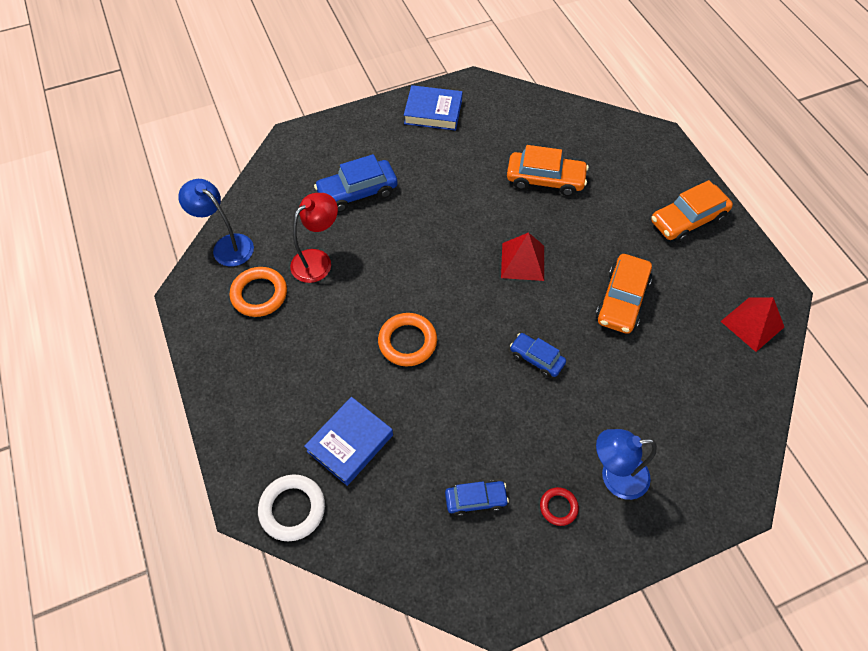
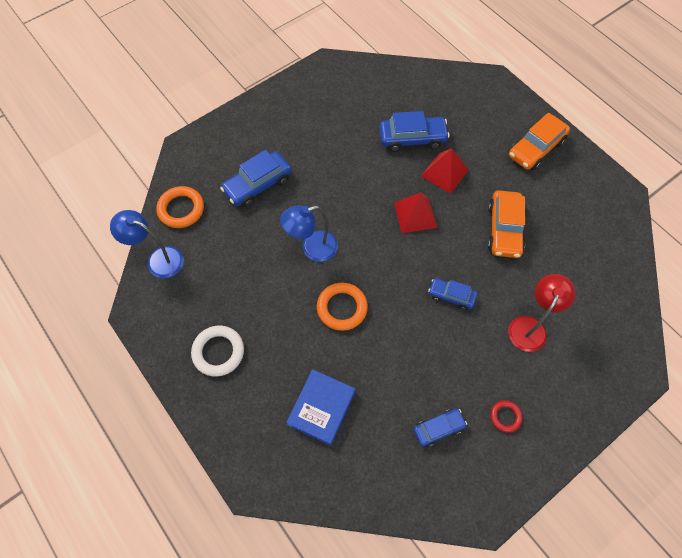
camera: 15 degrees left, 5 degrees up
(259, 294) = (202, 297): orange ring -> orange ring (181, 209)
(292, 509) = (291, 478): white ring -> white ring (218, 352)
(318, 260) = (243, 254): red lamp -> red lamp (530, 326)
(433, 112) = (300, 97): blue book -> none
(545, 180) = (412, 138): orange car -> blue car
(615, 477) = (541, 380): blue lamp -> blue lamp (312, 248)
(752, 324) = (609, 225): red pyramid -> red pyramid (444, 173)

